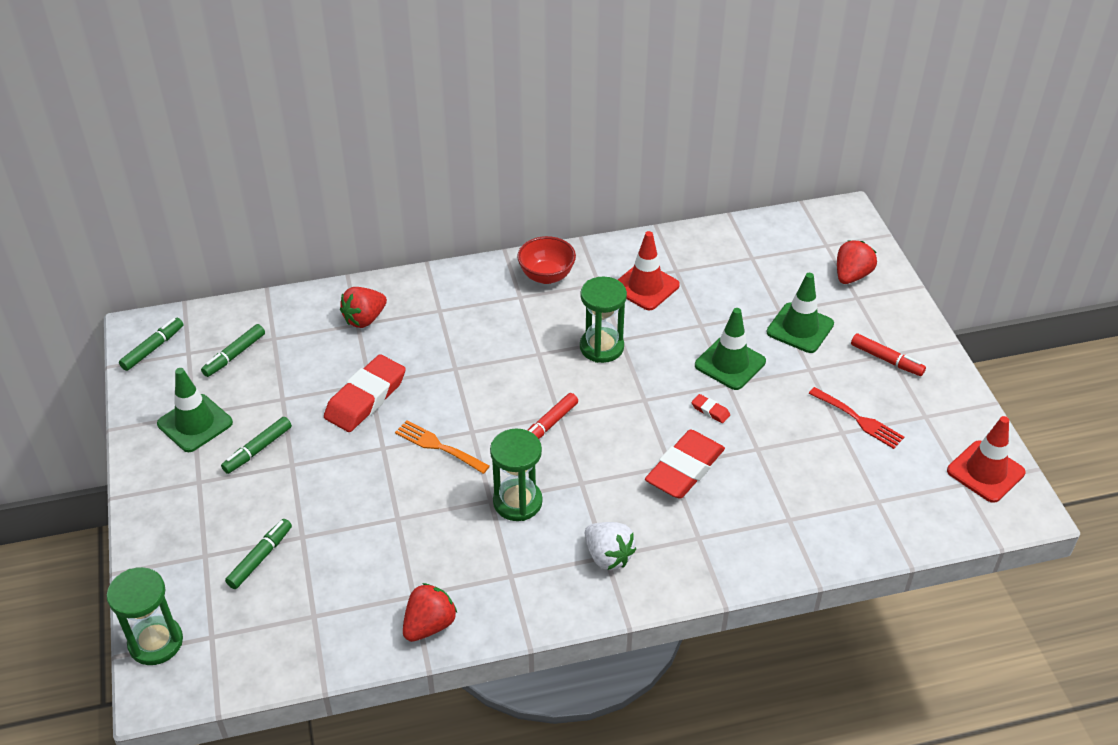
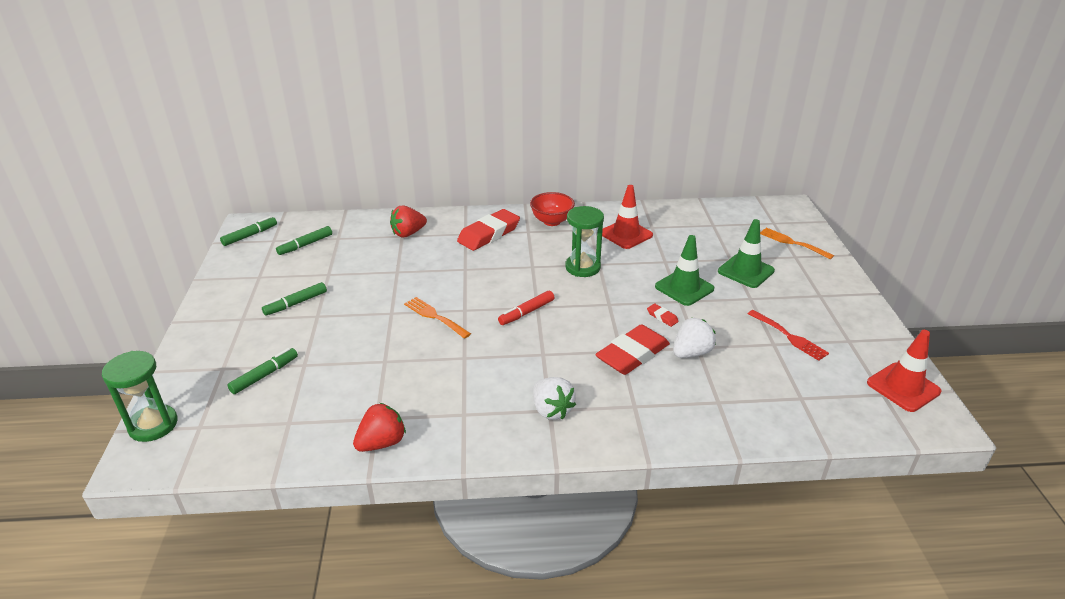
camera: 10 degrees right, 10 degrees down
(195, 423) = (257, 282): green traffic cone -> none
(366, 398) = (390, 280): red eraser -> red eraser (489, 234)
(517, 502) = (486, 361): green hourglass -> none
(751, 457) = (691, 353): none -> white strawberry
(851, 276) = (792, 243): red strawberry -> orange fork
(886, 360) = (817, 298): red marker -> none

